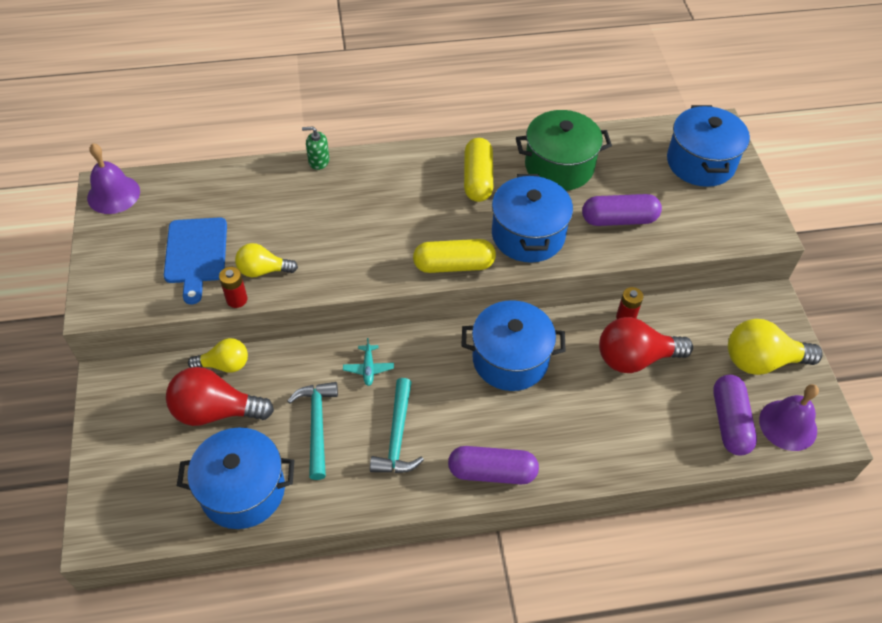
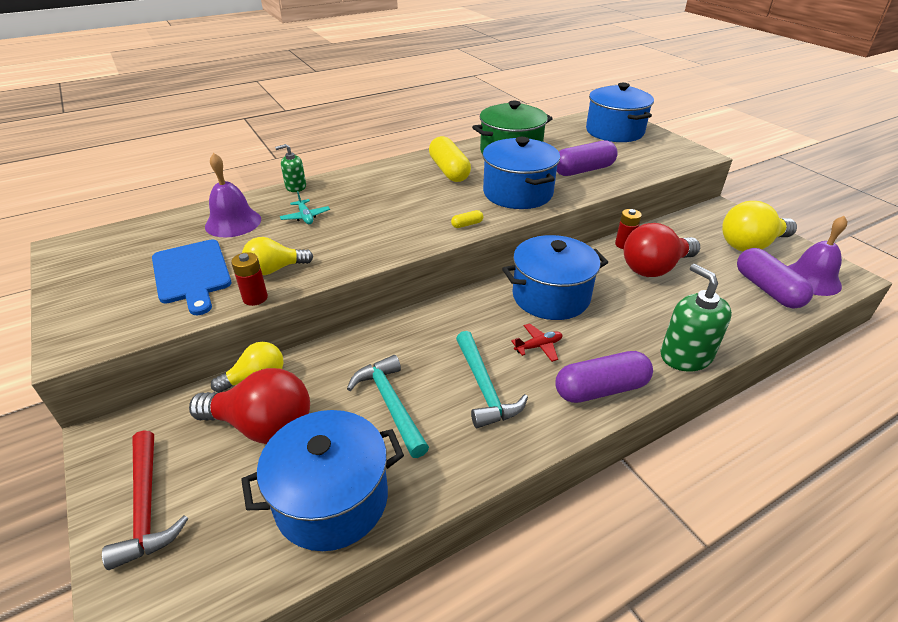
camera: 20 degrees left, 15 degrees down
(113, 194) = (77, 250): purple bell -> purple bell (233, 222)
(122, 449) = (146, 506): none -> red hammer
(215, 411) = (262, 426): red light bulb -> red light bulb turned 150 degrees counterclockwise
(368, 368) = (419, 339): turquoise plane -> turquoise plane (305, 217)
(454, 265) = (467, 224): yellow capsule -> yellow capsule, size x0.42
(466, 411) = (538, 346): none -> red plane
(590, 466) = (686, 355): none -> green soap dispenser

